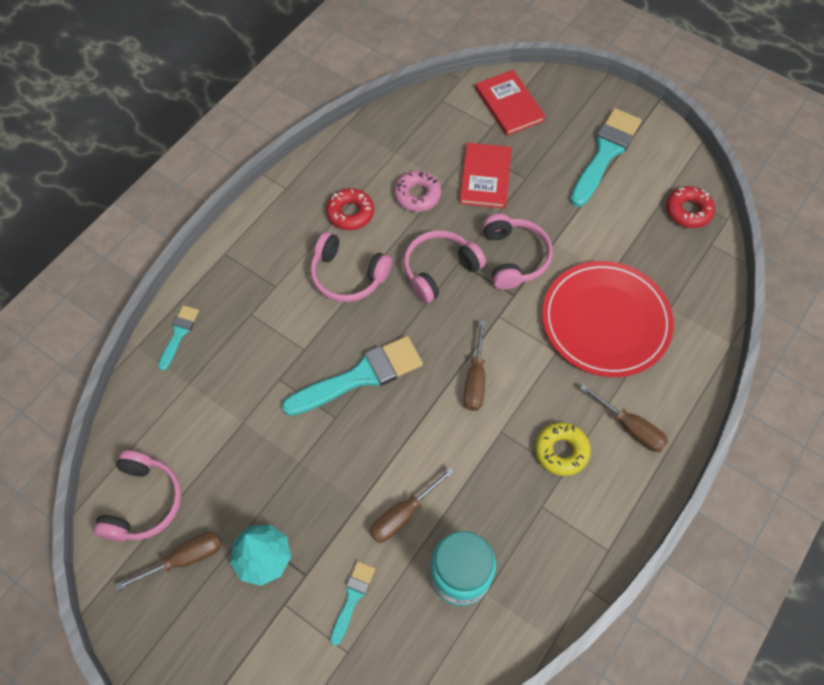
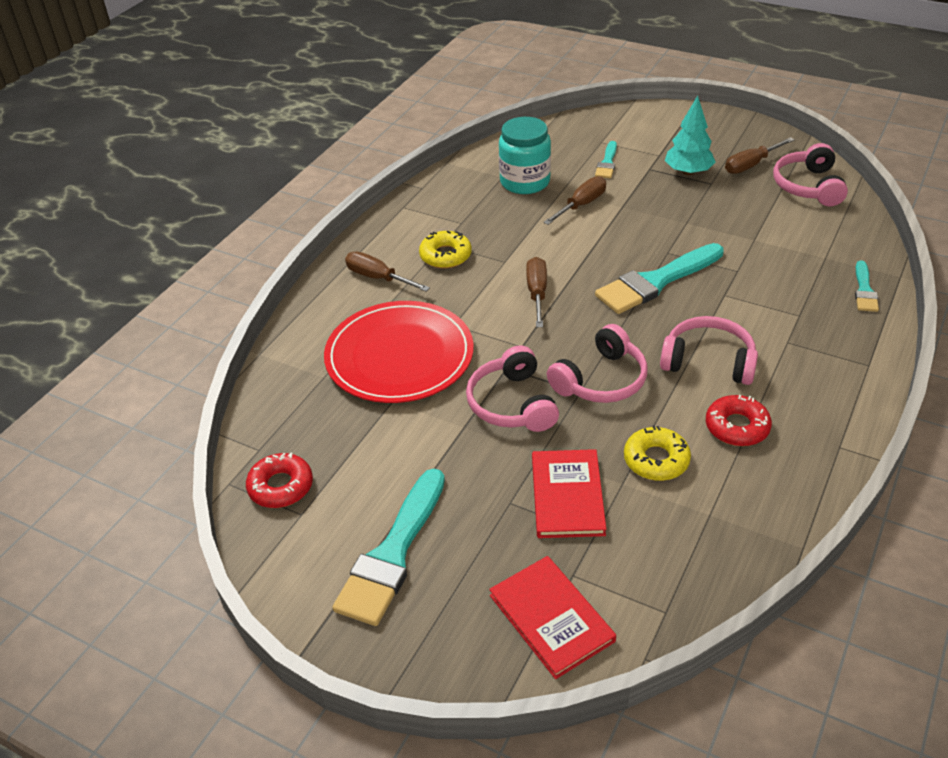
camera: 175 degrees right, 20 degrees down
(417, 195) = (656, 460): pink donut -> yellow donut

